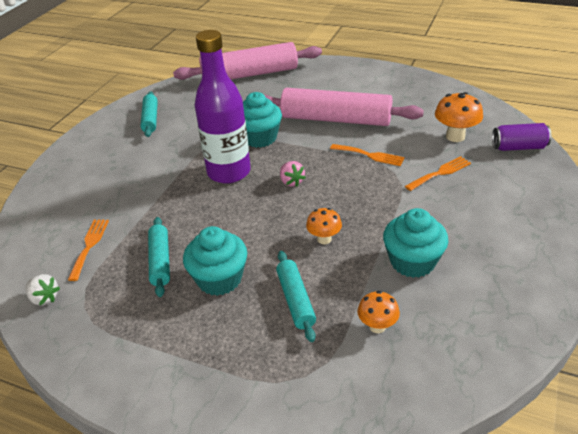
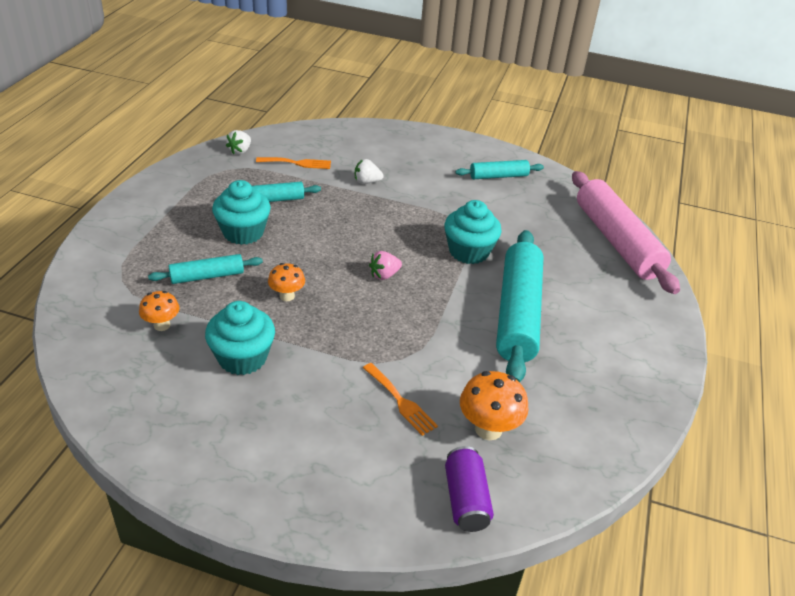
camera: 80 degrees right, 0 degrees up
(141, 194) = (367, 182): none -> white strawberry
(229, 172) = (402, 232): purple bottle -> none
(336, 119) = (517, 313): pink rolling pin -> turquoise rolling pin
(370, 155) = (437, 339): orange fork -> none

